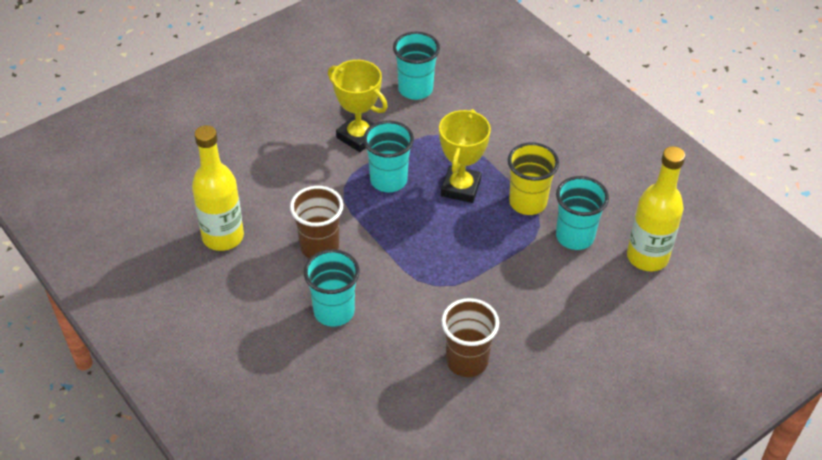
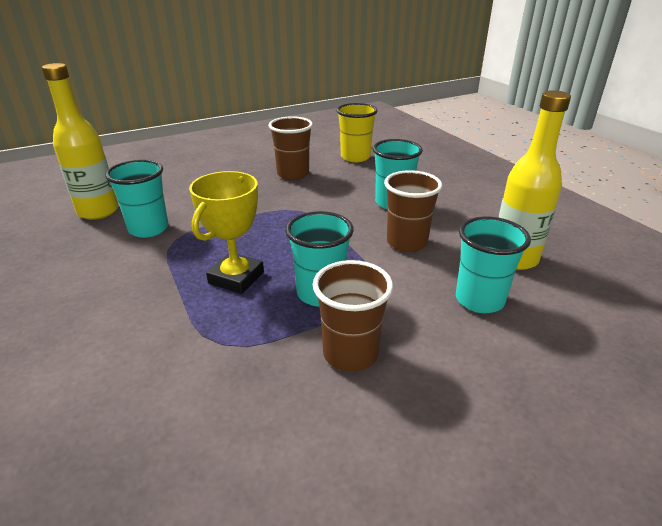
camera: 170 degrees left, 15 degrees down
(358, 136) = (350, 354): yellow trophy -> brown cup
(415, 89) = (232, 431): turquoise cup -> turquoise cup (479, 300)
(527, 202) = (171, 258): yellow cup -> yellow cup (355, 157)

